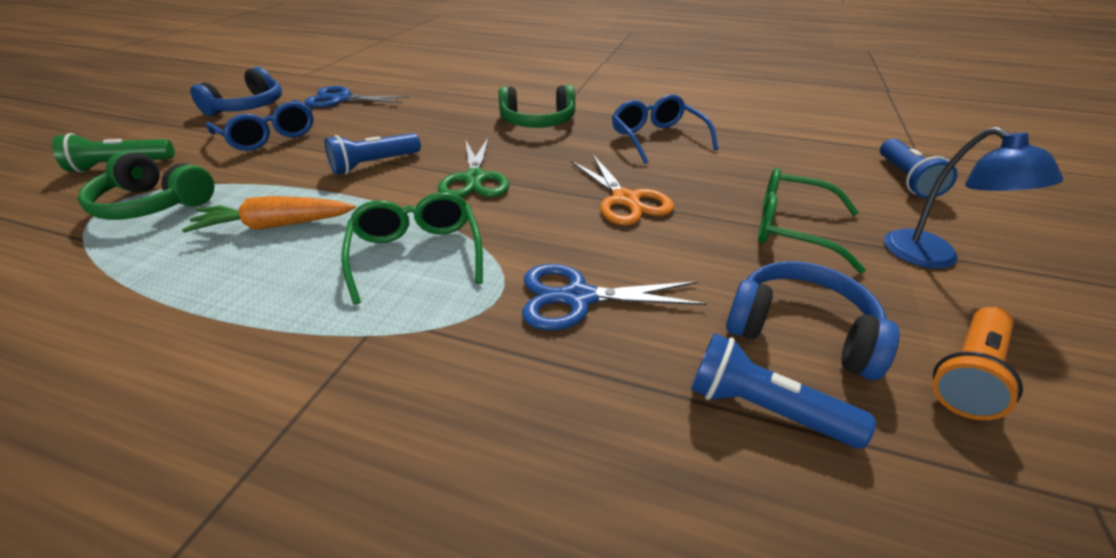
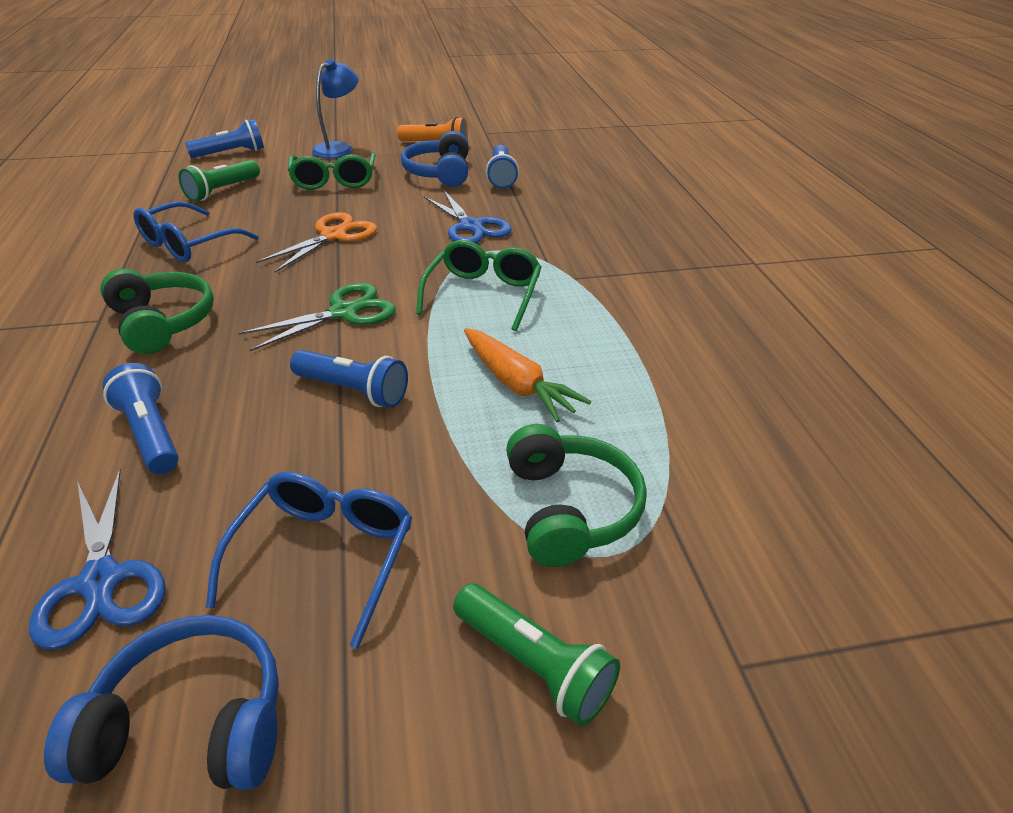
camera: 120 degrees left, 0 degrees up
(417, 253) = (483, 294): green glasses -> green glasses turned 150 degrees clockwise
(424, 112) = (150, 433): none -> blue flashlight
(778, 162) = (222, 191): none -> green flashlight

